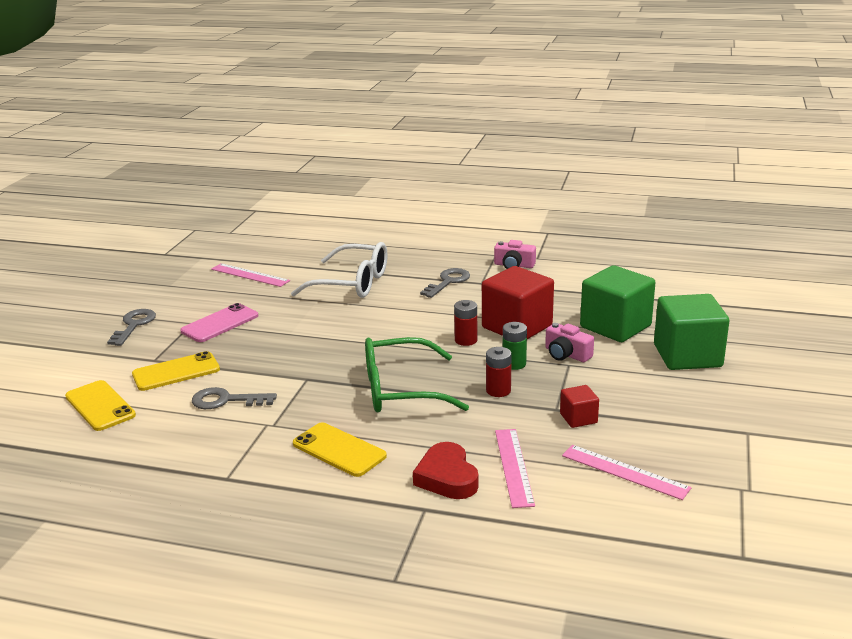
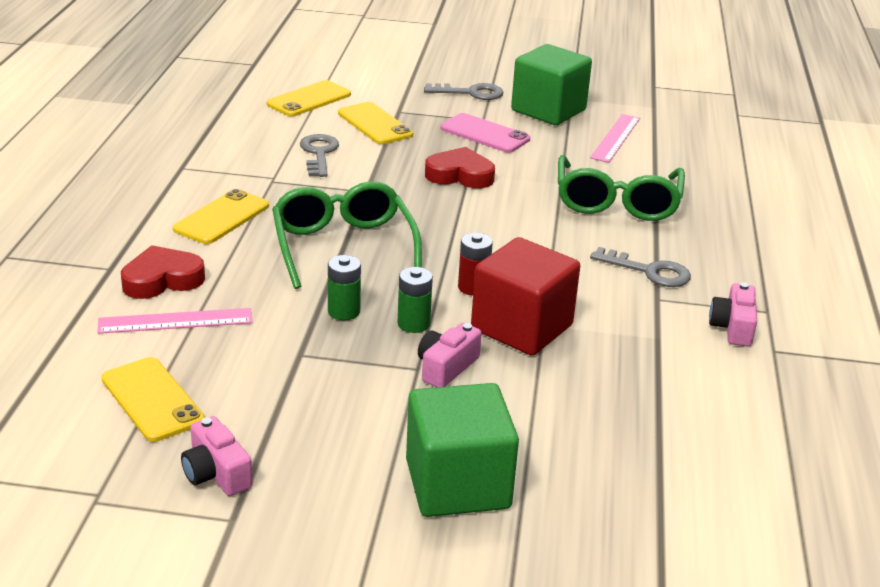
camera: 80 degrees right, 5 degrees up
(291, 337) = (460, 175): none -> red heart
(351, 283) = (617, 202): white glasses -> green glasses
(498, 390) = (344, 312): red battery -> green battery
(578, 418) = (276, 370): red cube -> none
(615, 326) = (543, 417): green cube -> green cube (548, 110)
(624, 472) = (152, 399): pink ruler -> yellow phone
(703, 440) = (216, 473): none -> pink camera

